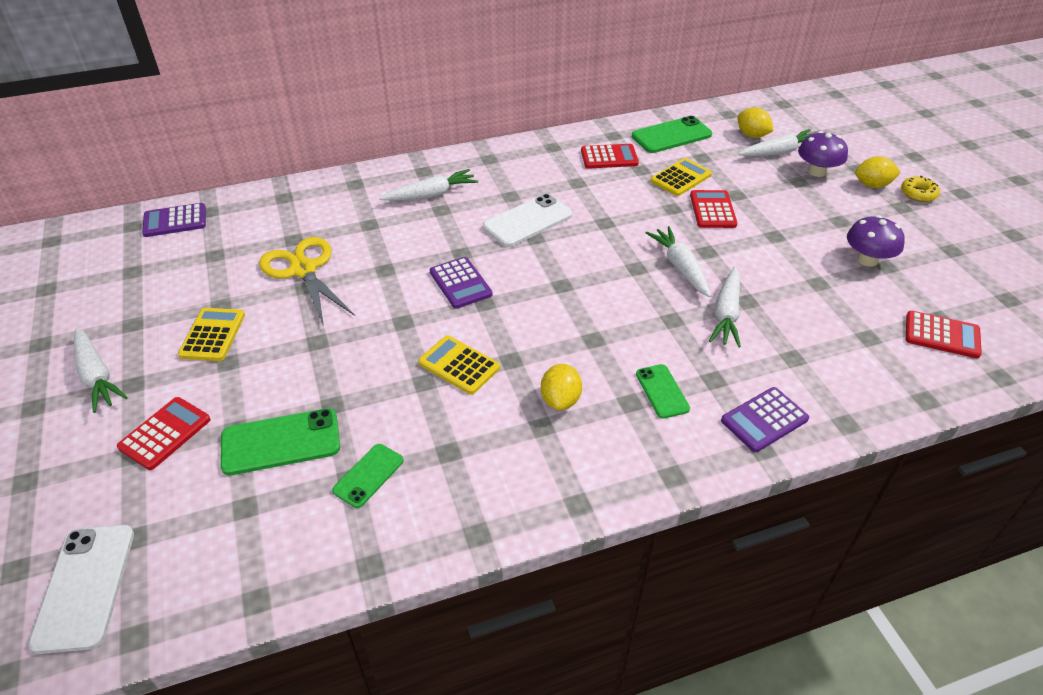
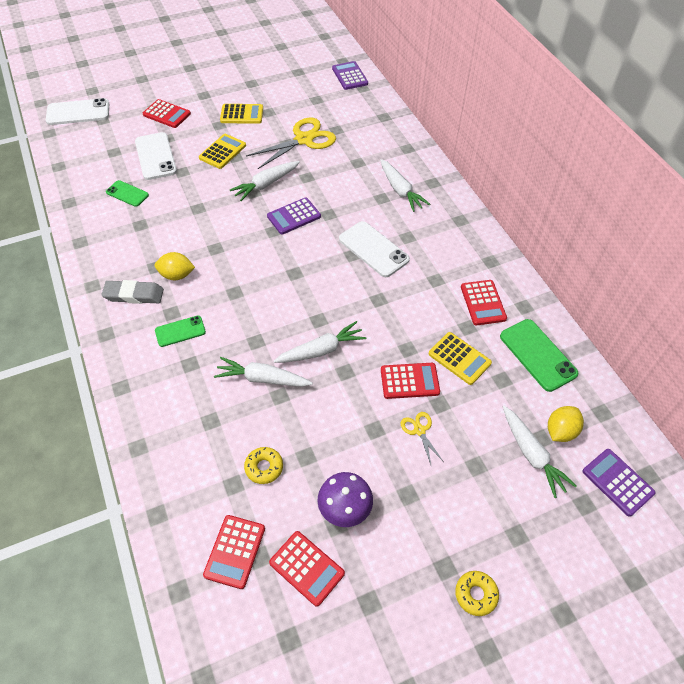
camera: 85 degrees right, 10 degrees up
(97, 376) = (210, 82): white carrot -> white carrot (266, 184)
(281, 442) = (155, 156): green phone -> white phone
(459, 365) = (211, 223): yellow calculator -> yellow calculator (222, 152)
(598, 447) = (134, 295): none -> grey eraser
(764, 420) = (147, 392): purple calculator -> purple calculator (617, 482)
(769, 209) = (419, 430): none -> yellow scissors
(817, 171) = (499, 488): purple mushroom -> none
(840, 314) = (264, 467): none -> yellow donut
(872, 185) = (483, 544): yellow lemon -> none
(937, 286) = (306, 568): none -> red calculator

